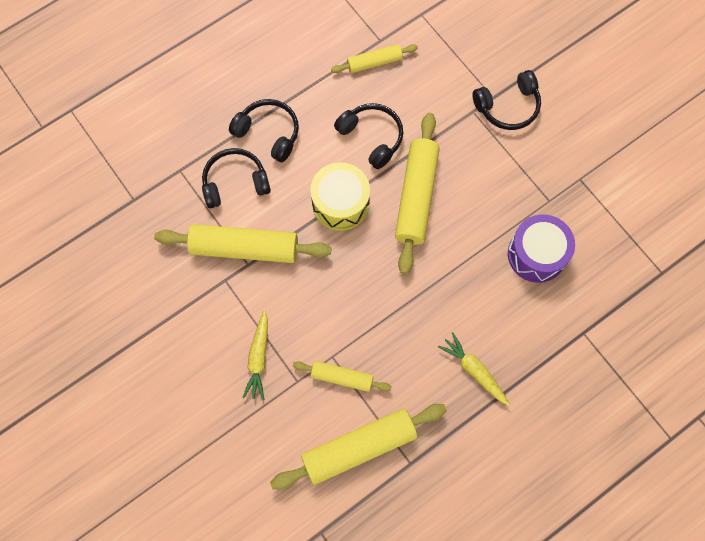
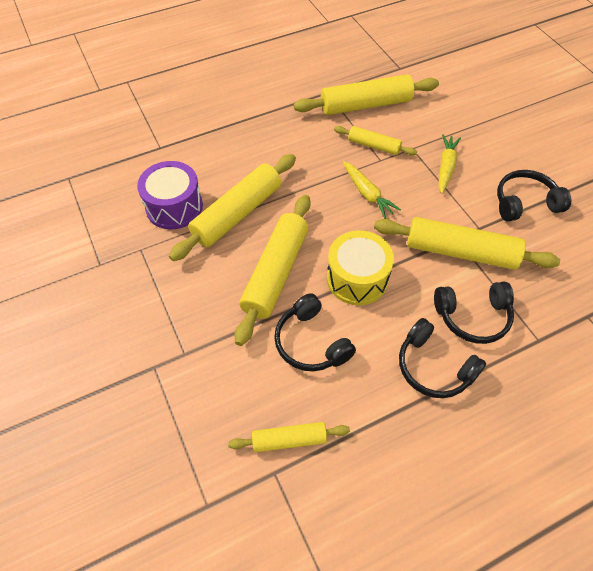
camera: 170 degrees left, 15 degrees down
(470, 257) = (237, 213): none -> yellow rolling pin
(474, 371) = (261, 136): yellow carrot -> yellow carrot (367, 194)
(508, 106) = (142, 353): black headphones -> black headphones (525, 203)

